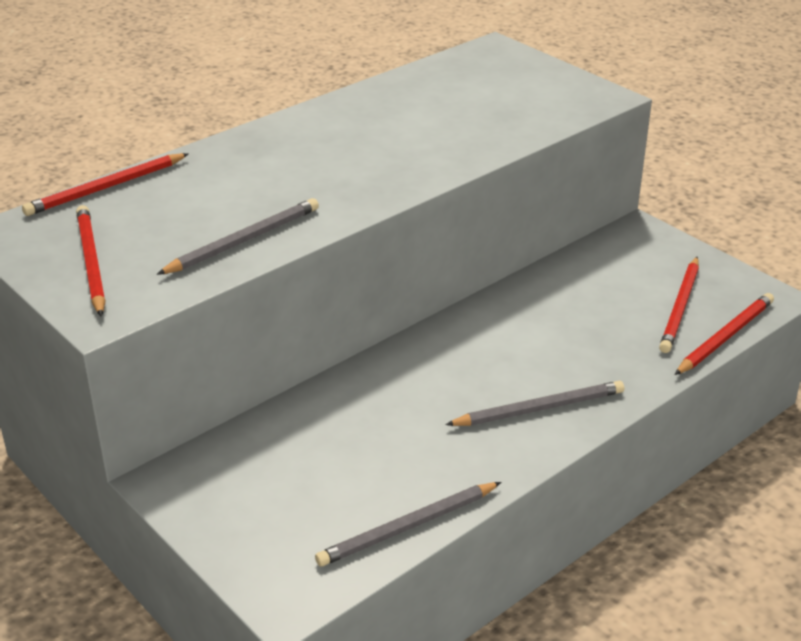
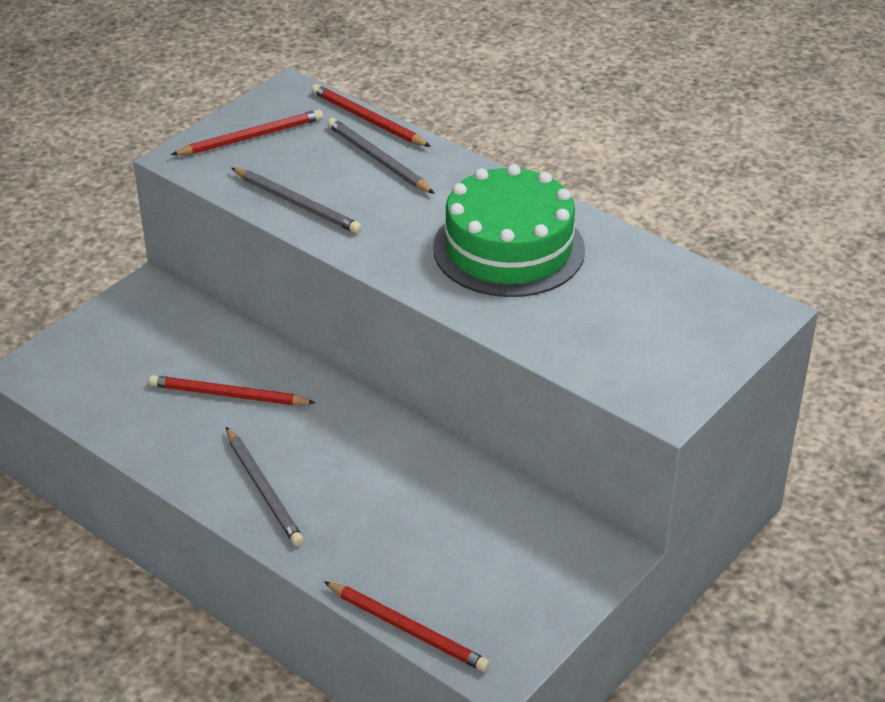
camera: 80 degrees right, 5 degrees up
(373, 136) = (508, 249): none -> green cake
(408, 527) = (103, 422): grey pencil -> grey pencil (378, 159)
(680, 307) = (456, 592): red pencil -> red pencil (228, 395)

